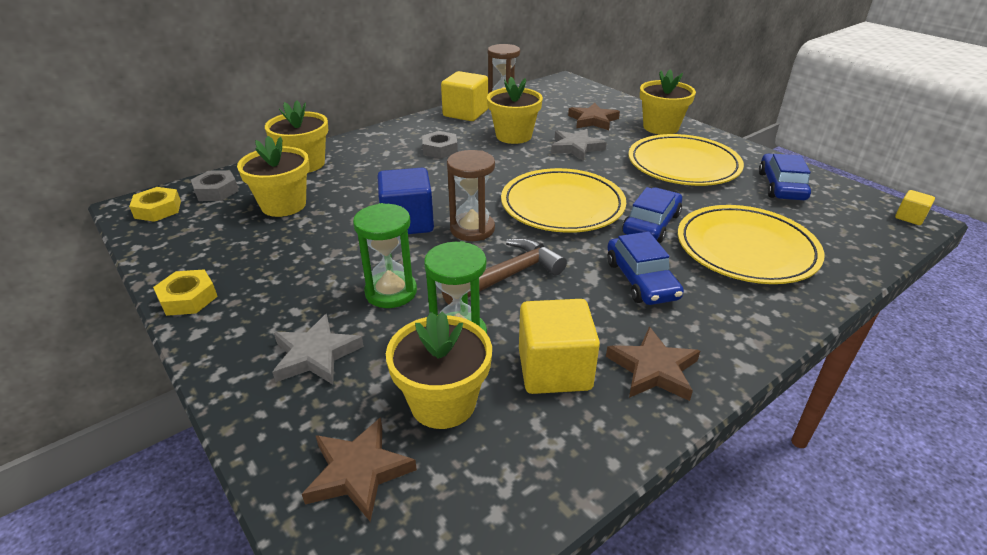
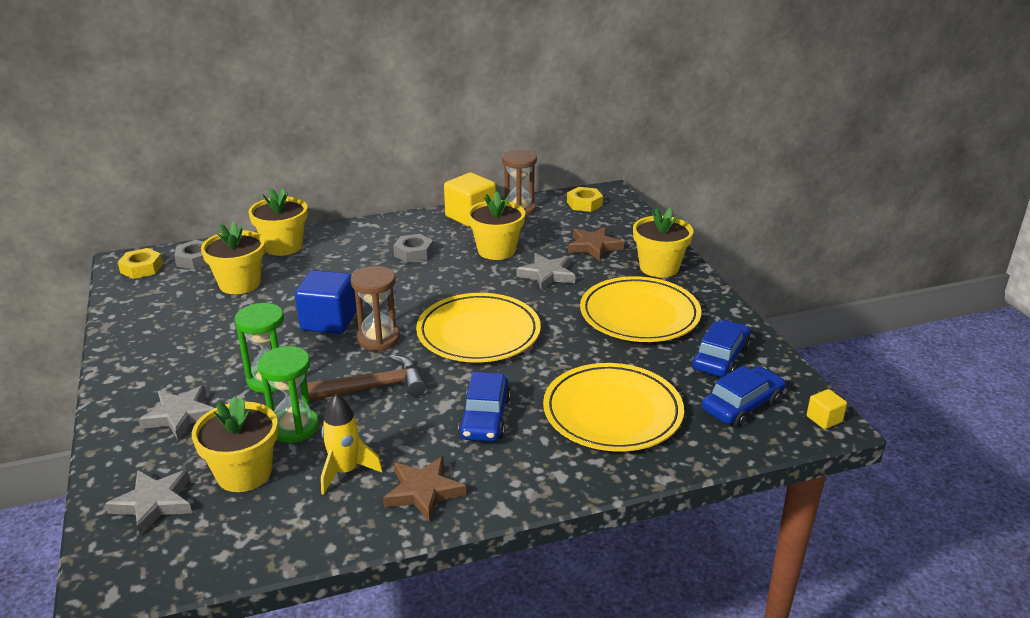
camera: 20 degrees right, 5 degrees down
(188, 298) = (120, 350): yellow nut -> yellow nut (584, 204)
(359, 472) = (154, 503): brown star -> grey star
(554, 370) = (345, 471): yellow cube -> yellow rocket
(651, 224) = (545, 368): blue car -> blue car (742, 405)

